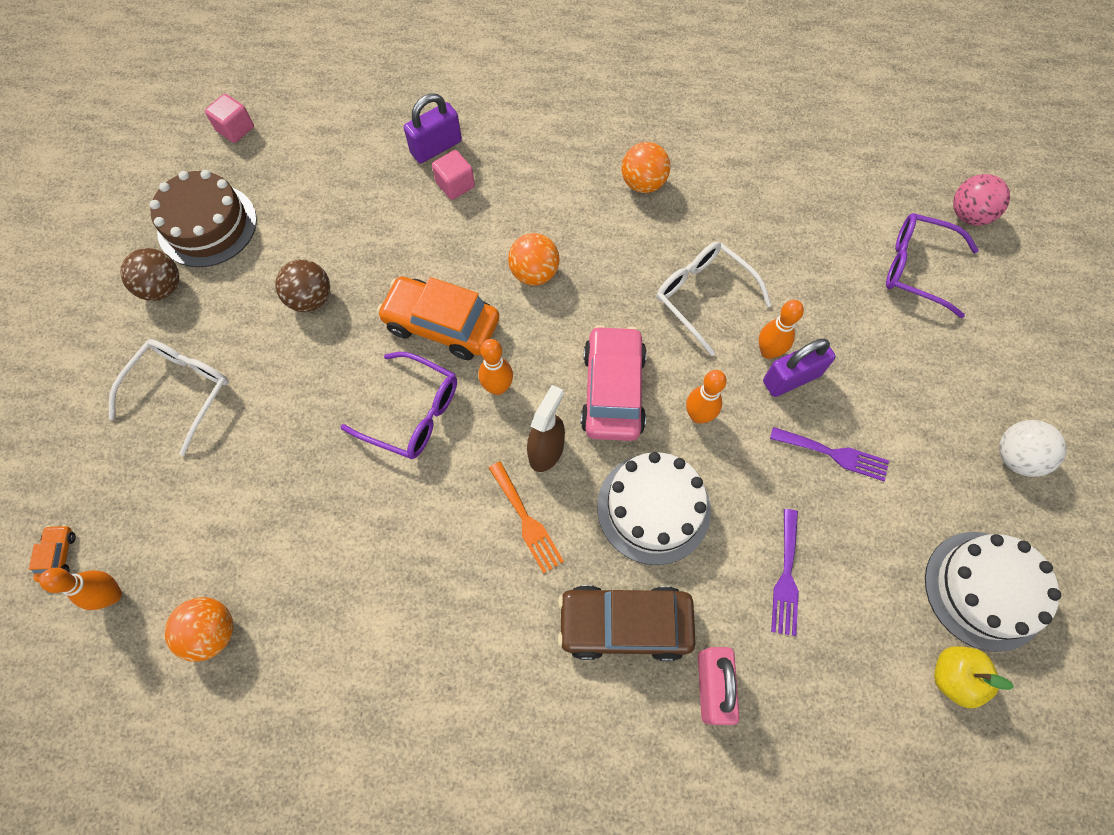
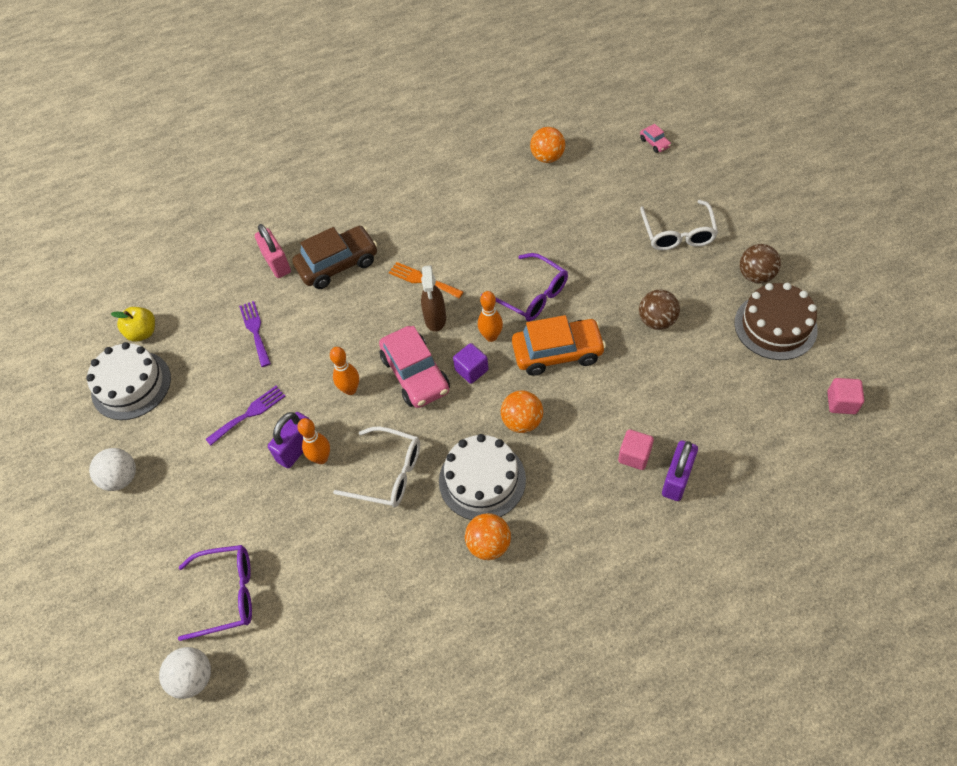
camera: 155 degrees right, 10 degrees down
(59, 555) = (654, 143): orange car -> pink car
(112, 595) = (610, 144): orange bowling pin -> none
(413, 413) = (532, 295): purple glasses -> purple glasses turned 135 degrees counterclockwise
(547, 359) = (471, 370): none -> purple cube
(653, 508) = (351, 324): white cake -> white cake (482, 480)
(834, 454) = (249, 414): purple fork -> purple fork turned 150 degrees clockwise
(968, 215) = (193, 678): pink ball -> white ball

